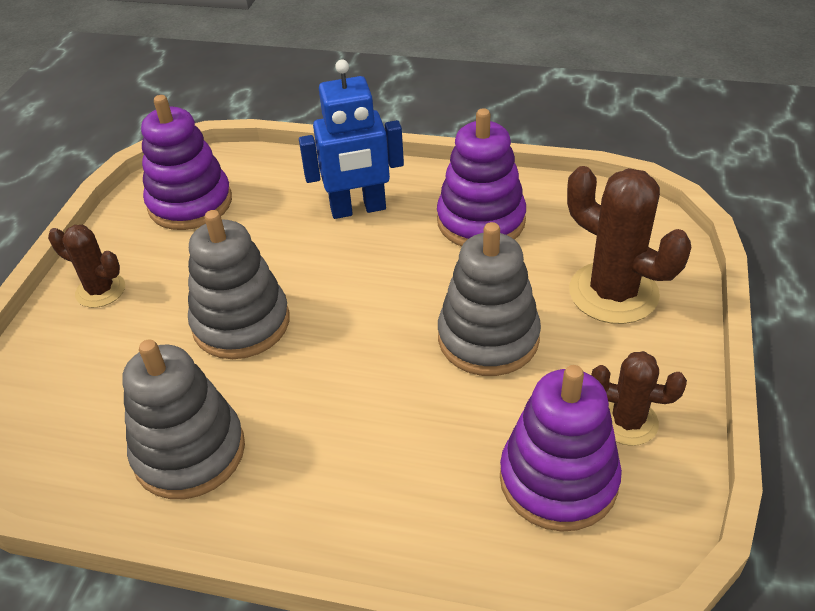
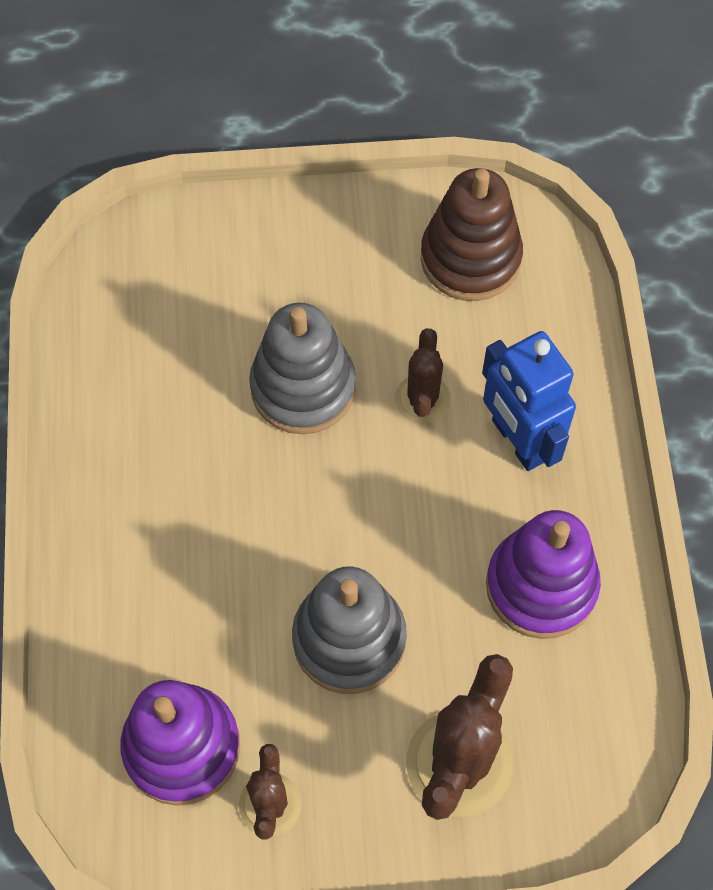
camera: 70 degrees right, 20 degrees up
(100, 290) = (310, 236): brown cactus -> brown cactus (422, 399)
(189, 452) = (136, 409): grey stacking toy -> none
(190, 203) = (470, 258): purple stacking toy -> brown stacking toy

